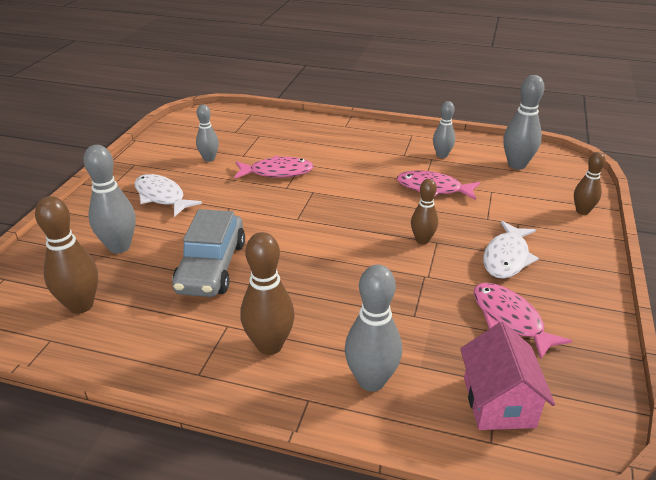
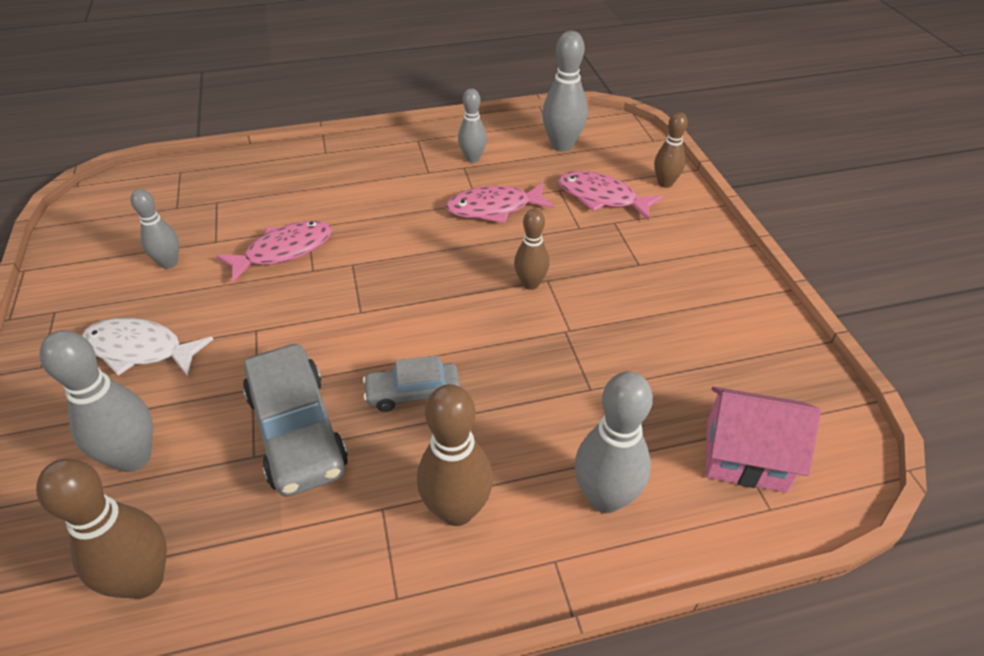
camera: 30 degrees left, 10 degrees up
(294, 273) = (413, 393): none -> grey car
(498, 402) = (745, 456): pink house -> pink house turned 45 degrees counterclockwise
(507, 257) = (632, 271): white fish -> none
(510, 319) = (688, 348): pink fish -> pink fish (601, 198)

